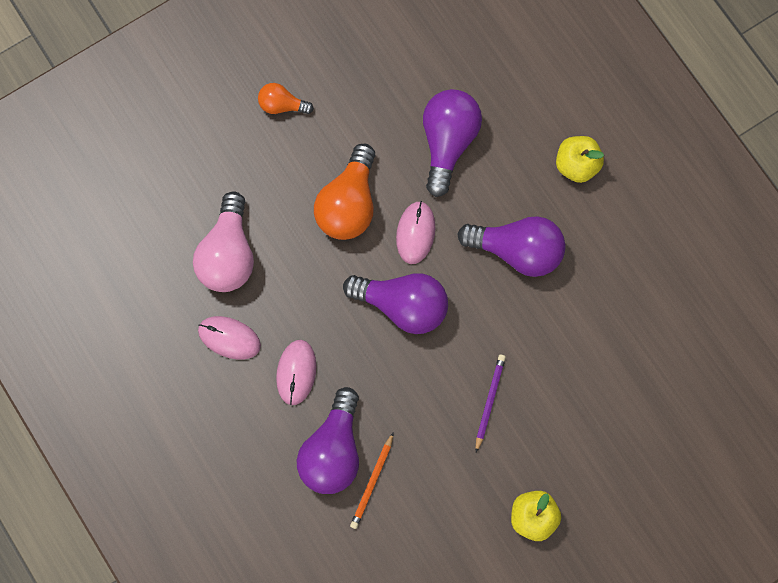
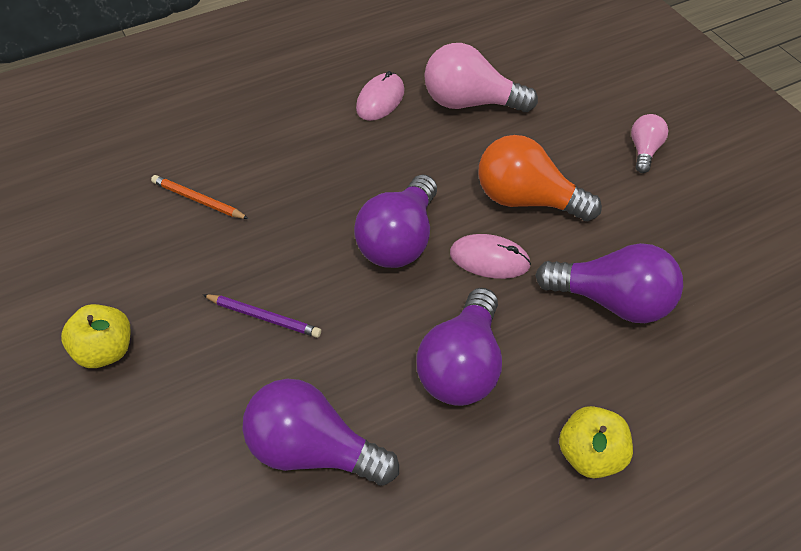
camera: 95 degrees right, 25 degrees down
(282, 105) = (644, 151): orange light bulb -> pink light bulb
(296, 372) = (335, 146): pink mouse -> none
(333, 450) = (243, 170): purple light bulb -> purple light bulb (313, 450)

